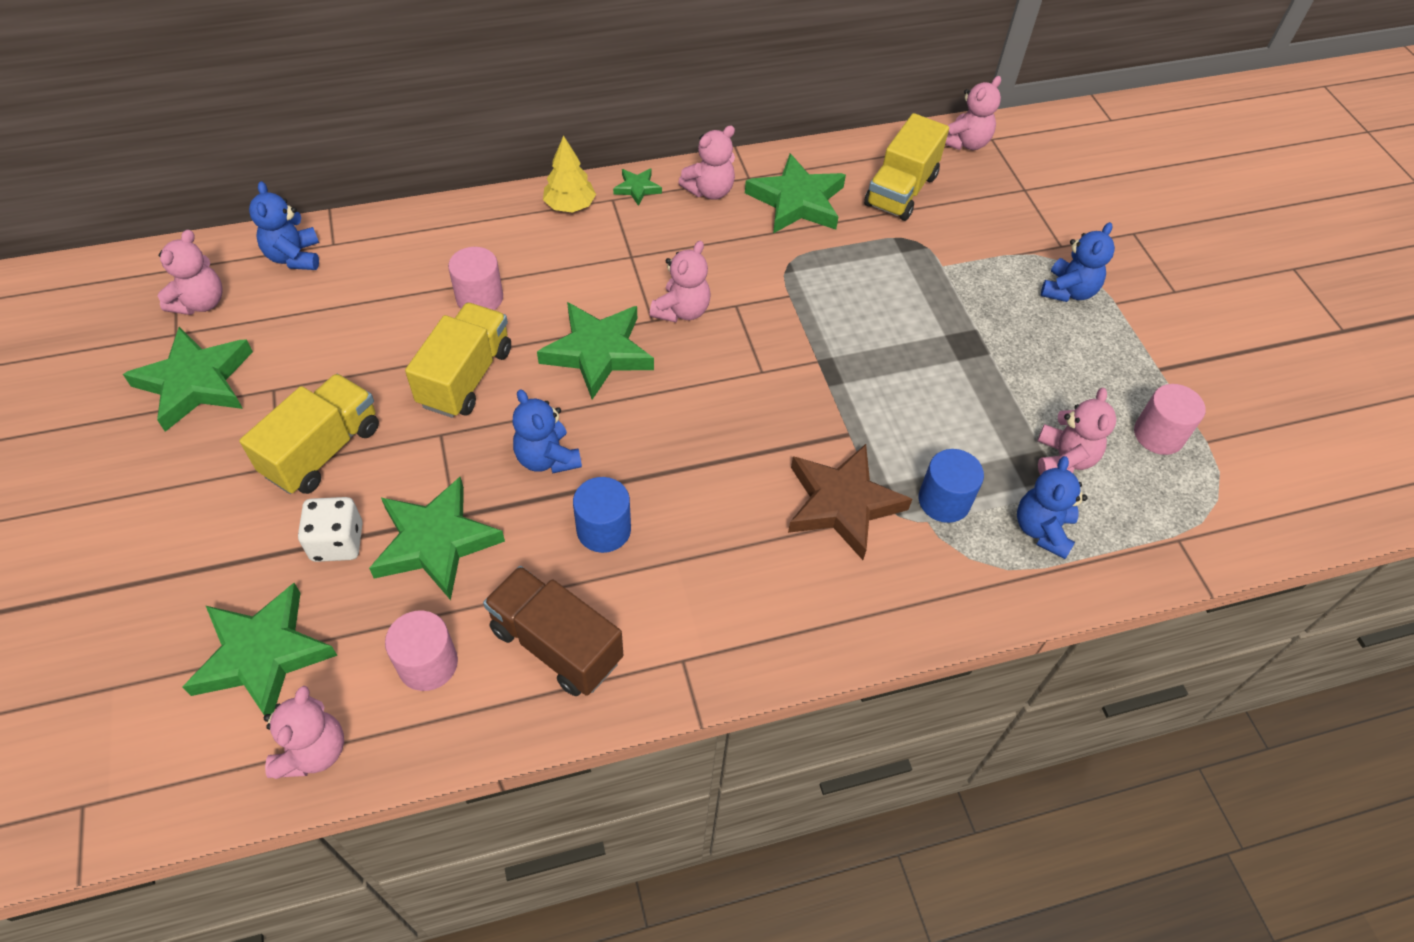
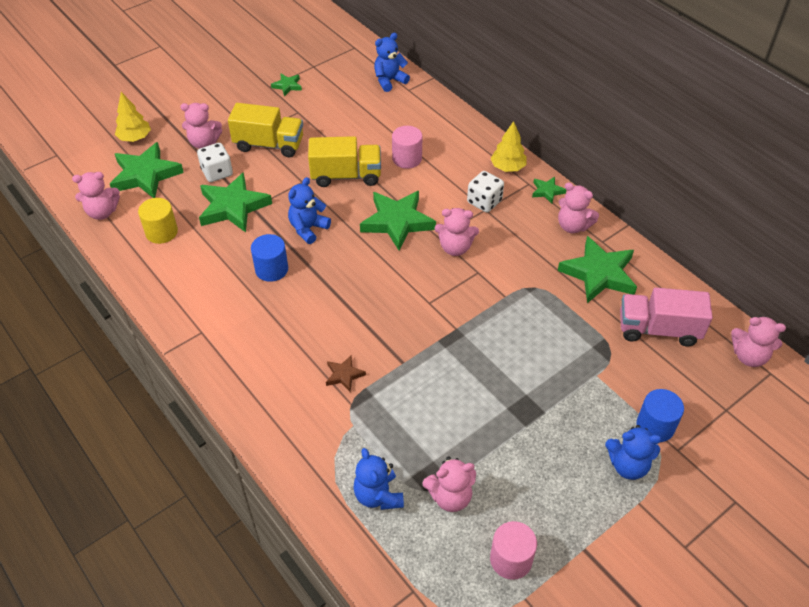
camera: 70 degrees right, 5 degrees down
(145, 649) = (135, 138): none -> yellow tree
(196, 382) = (287, 86): green star -> green star, size x0.48
(201, 303) = (338, 65): pink teddy bear -> pink teddy bear (204, 143)
(428, 663) = (161, 232): pink cylinder -> yellow cylinder
(556, 644) = (191, 276): brown truck -> none
(617, 252) = (484, 202): none -> white dice
(842, 504) = (344, 375): brown star -> brown star, size x0.48
(901, 190) = (658, 329): yellow truck -> pink truck
(944, 501) = (374, 430): blue cylinder -> blue cylinder (655, 426)
(1042, 530) = (378, 495): blue teddy bear -> blue teddy bear turned 105 degrees counterclockwise

